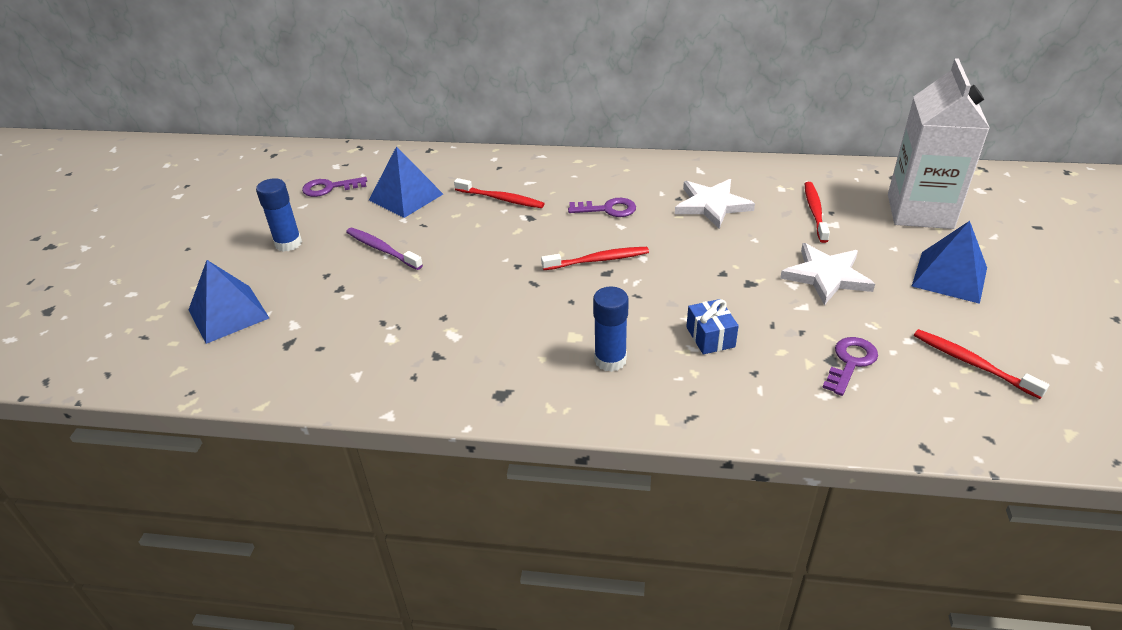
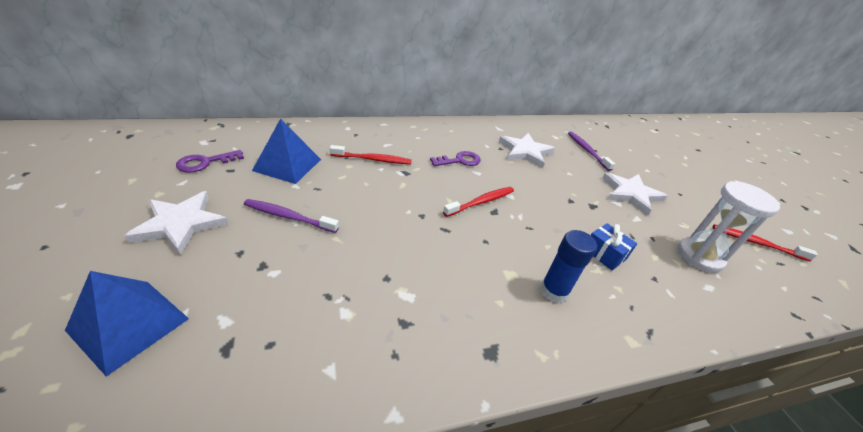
camera: 30 degrees left, 0 degrees up
(288, 243) = (180, 224): blue glue stick -> white star
(815, 211) = (587, 150): red toothbrush -> purple toothbrush
(850, 362) = (699, 256): purple key -> white hourglass
(920, 211) = (639, 145): white carton -> none
(949, 276) = (690, 185): blue pyramid -> none

